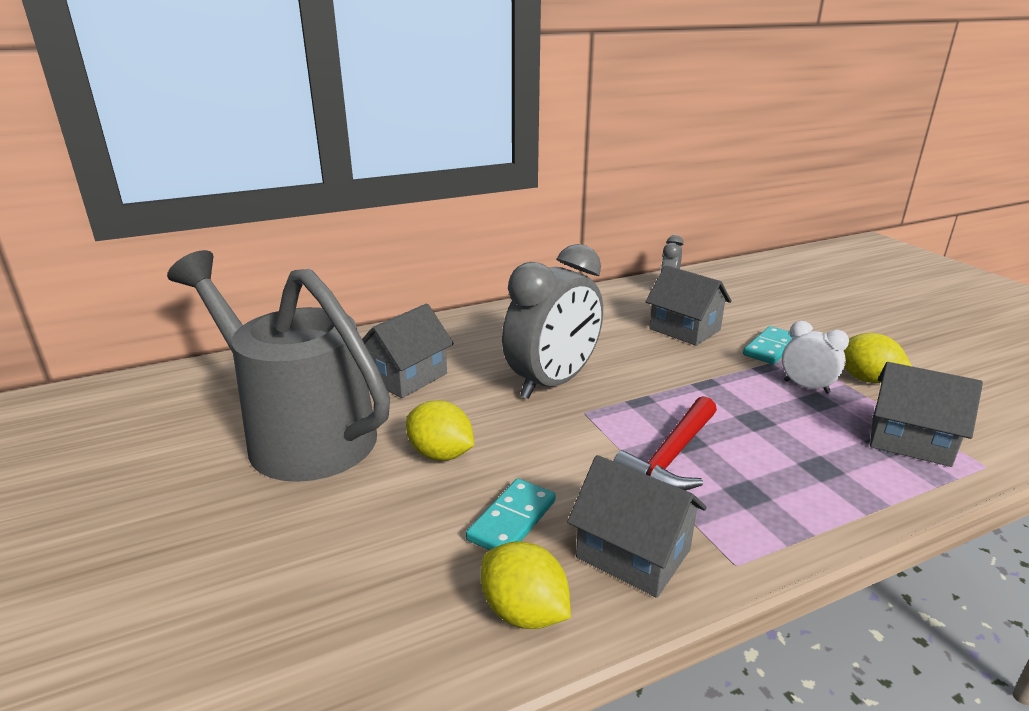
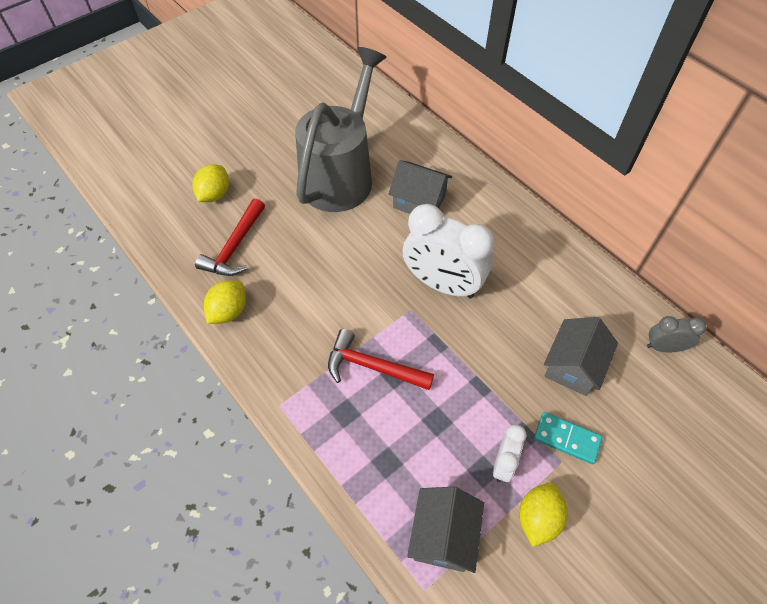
camera: 75 degrees right, 30 degrees up
(369, 585) = (235, 247): none -> red hammer
(441, 454) = (340, 244): yellow lemon -> yellow lemon (214, 194)
(512, 520) = (291, 292): turquoise domino -> none
(553, 383) = (442, 284): grey clock -> white clock
(633, 553) = (277, 353): grey house -> none

